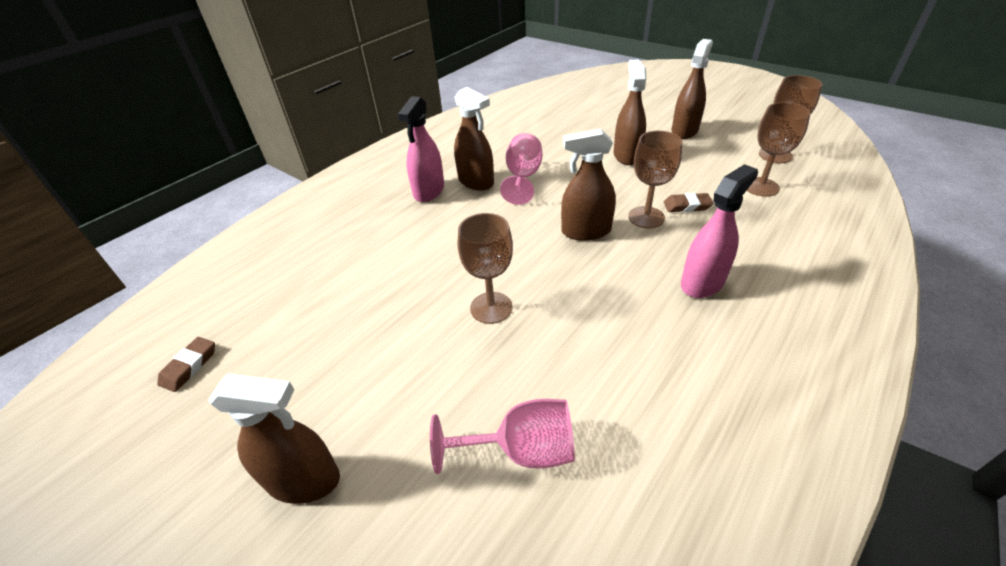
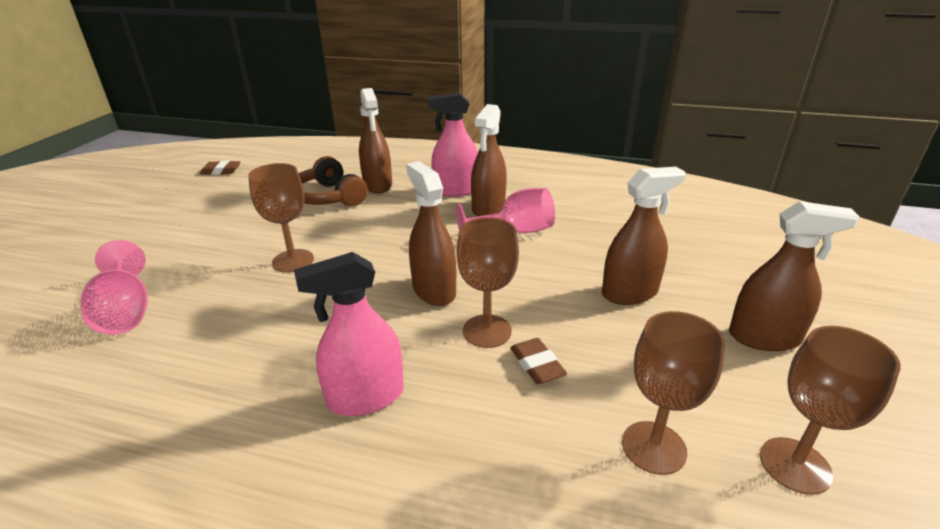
camera: 65 degrees right, 10 degrees down
(303, 480) = (121, 233): brown spray bottle -> brown spray bottle (378, 185)
(370, 271) = (329, 197): none -> brown headphones
(702, 282) = (366, 397): pink spray bottle -> pink spray bottle turned 135 degrees clockwise

